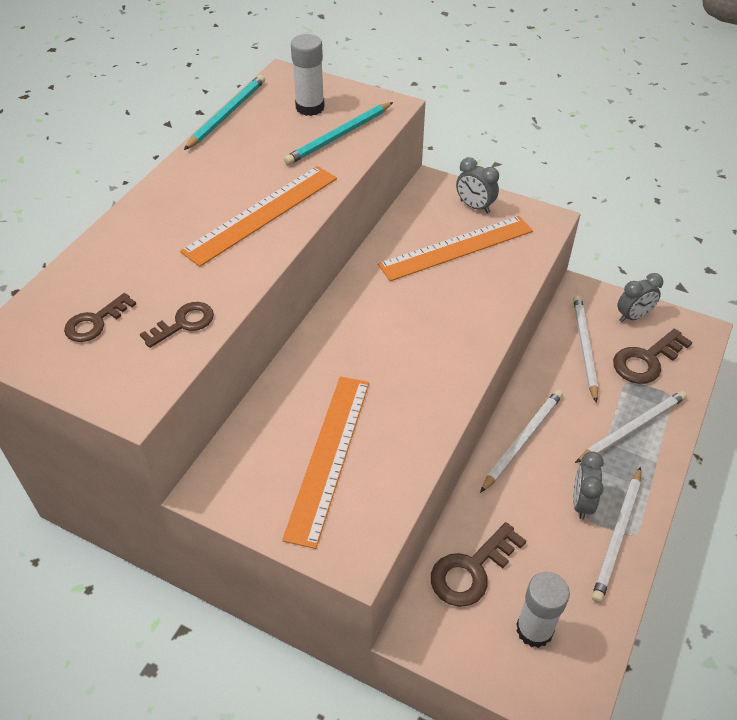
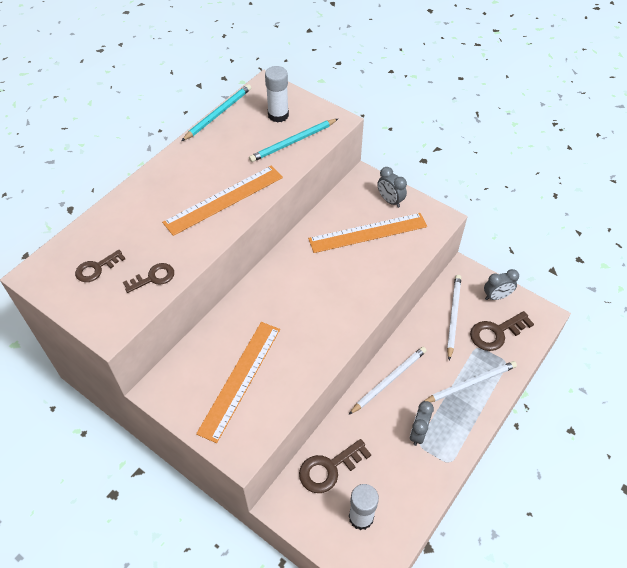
camera: 10 degrees right, 5 degrees up
(617, 536) = (437, 461): white pencil -> none

